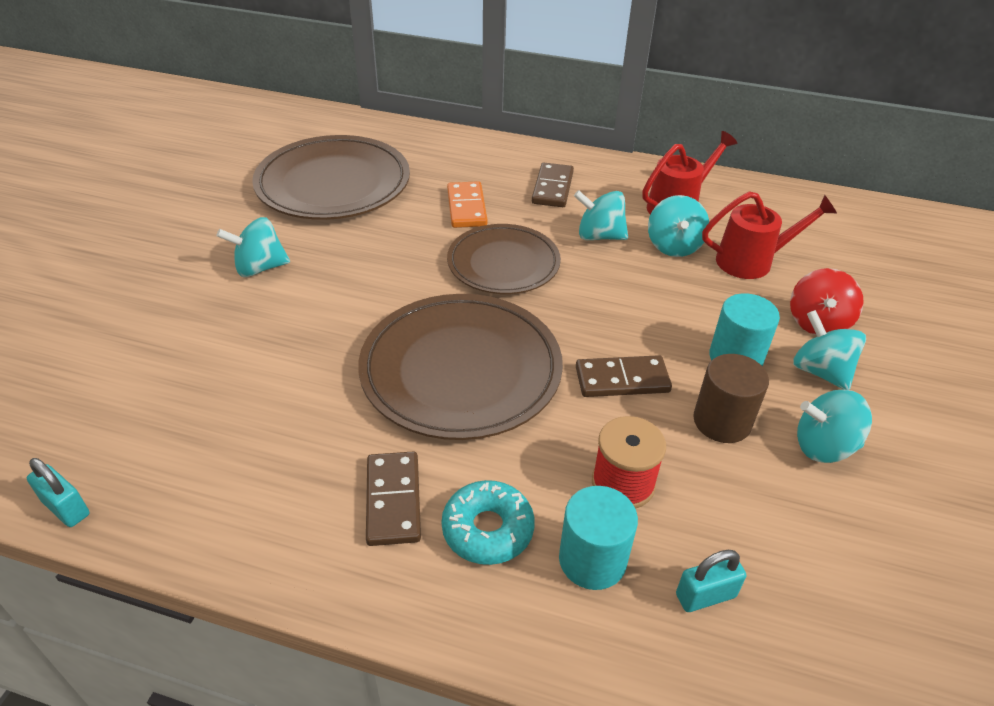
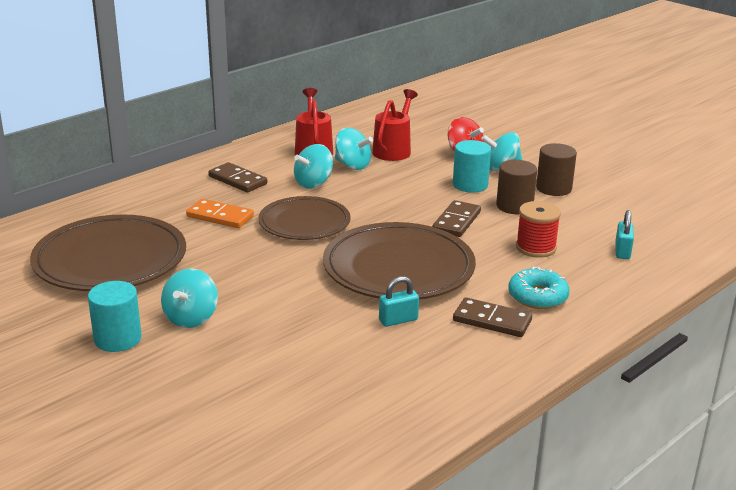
camera: 60 degrees left, 15 degrees down
(66, 508) = (395, 452): turquoise padlock -> turquoise padlock (398, 320)
(592, 560) = (580, 273): turquoise cylinder -> turquoise cylinder (118, 339)
(823, 446) = (553, 188): turquoise spinning top -> brown cylinder

